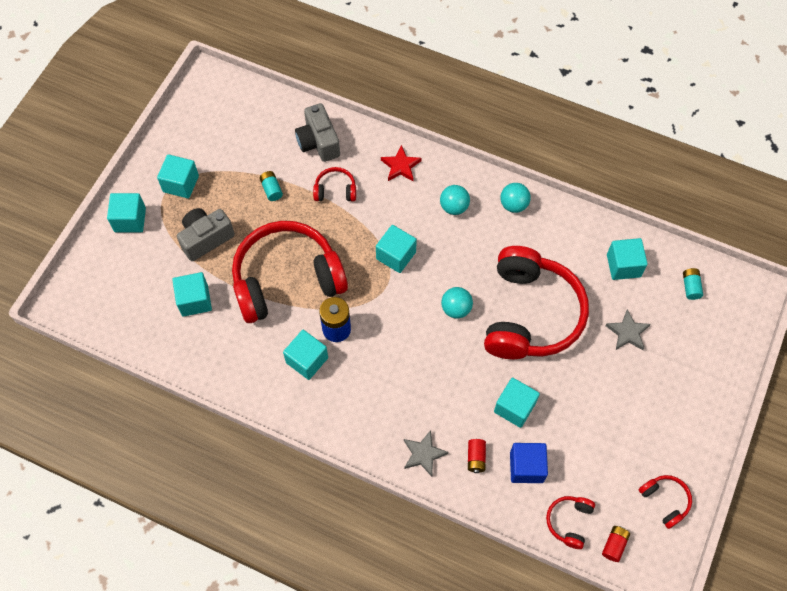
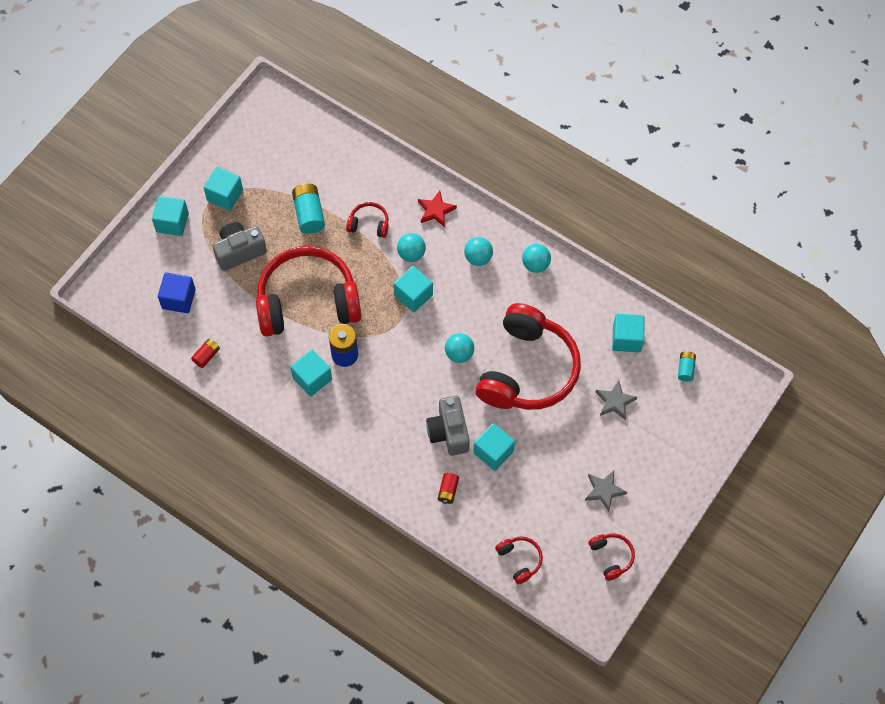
camera: 10 degrees right, 0 degrees up
(195, 300) = (219, 307): turquoise cube -> none
(271, 189) = (309, 214): turquoise battery -> turquoise battery, size x1.72
(318, 142) = (362, 175): grey camera -> grey camera (448, 432)
(385, 213) = (411, 254): none -> turquoise ball
(423, 454) = (401, 479): grey star -> grey star (604, 490)
(526, 467) = (492, 506): blue cube -> blue cube (178, 299)
(569, 522) = (520, 560): red headphones -> red headphones turned 120 degrees clockwise
(614, 545) = (555, 587): red battery -> red battery (206, 356)

